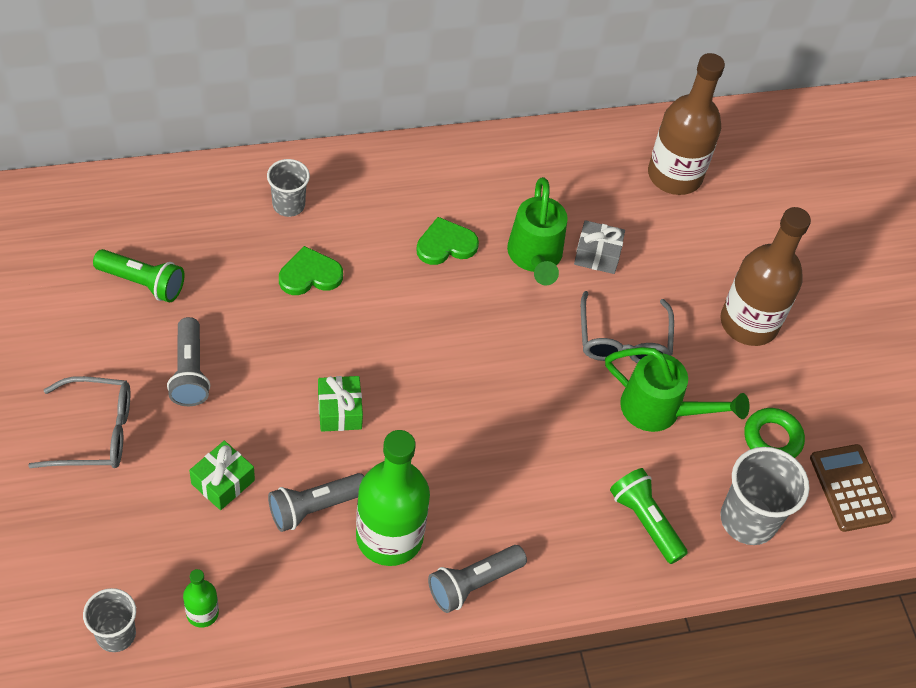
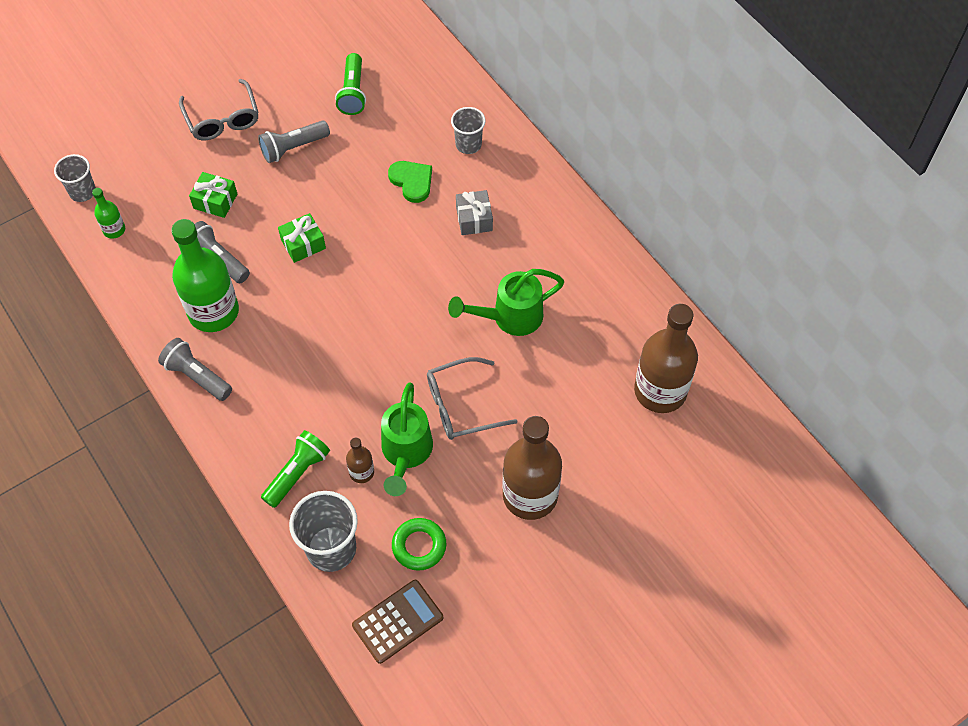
camera: 75 degrees right, 5 degrees up
(446, 245) = (488, 254): green heart -> none
(597, 255) = (538, 360): grey gift -> grey gift (474, 219)
(667, 459) = (361, 472): none -> brown bottle

